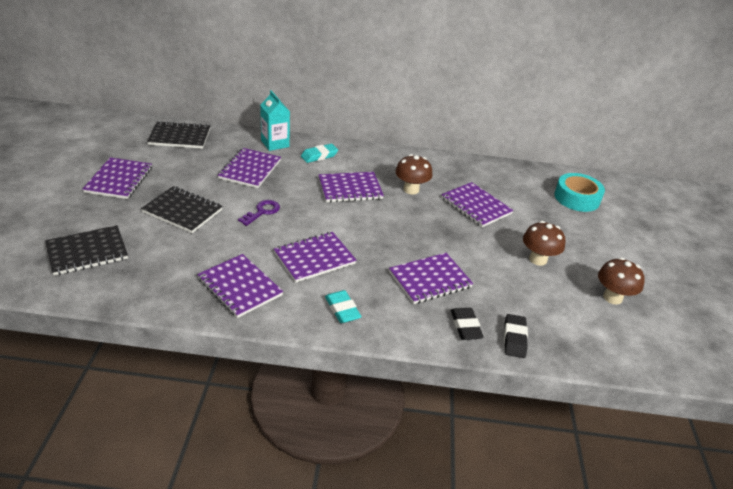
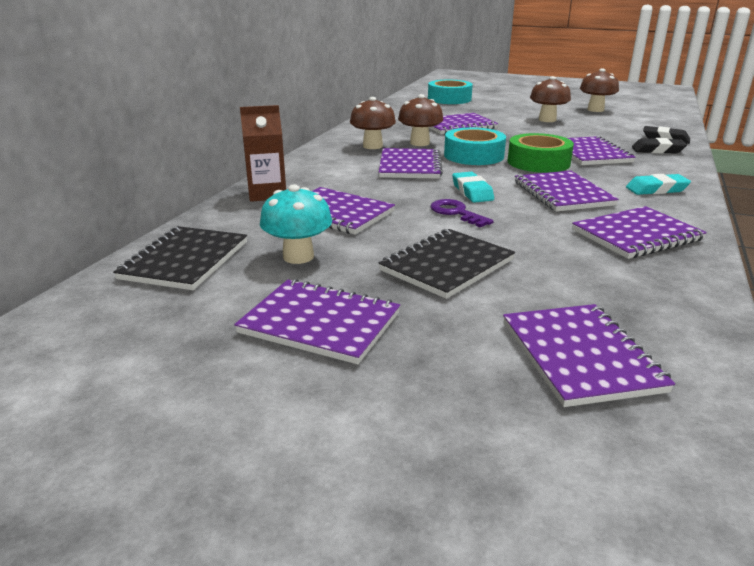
camera: 70 degrees left, 10 degrees down
(87, 252) = (580, 356): black notebook -> purple notebook
(188, 165) = (298, 256): none -> turquoise mushroom
(275, 143) = (267, 194): turquoise carton -> brown carton
(319, 156) = (320, 173): turquoise eraser -> turquoise eraser (472, 192)
(388, 249) = (538, 162): none -> green tape
(390, 216) = (473, 155): none -> turquoise tape
(391, 169) = (372, 146): none -> brown mushroom

